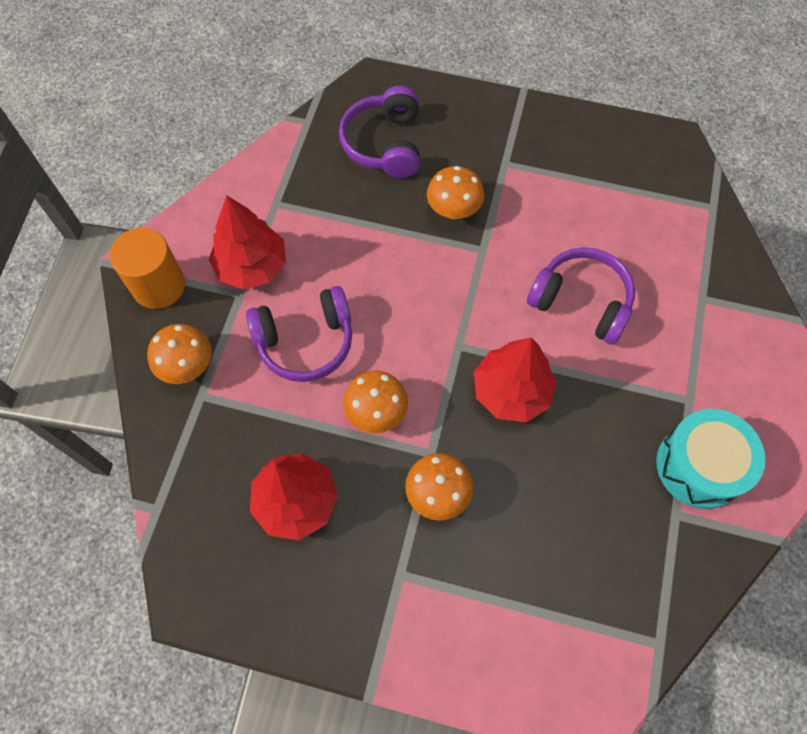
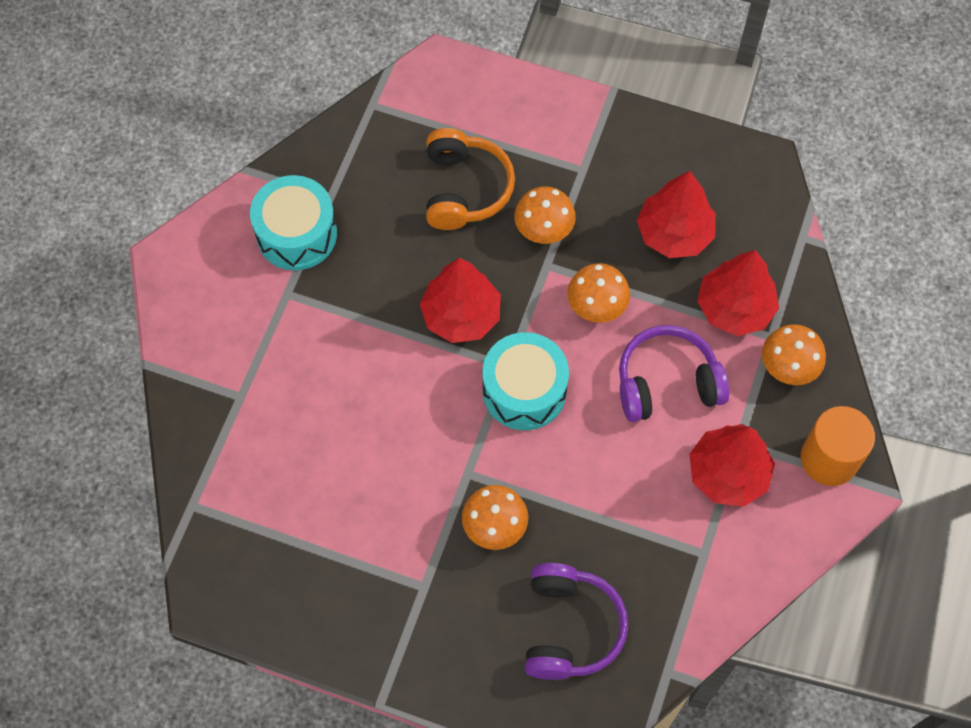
camera: 175 degrees left, 0 degrees up
(235, 422) = (734, 308): none -> red tree
(440, 324) = (524, 390): none -> turquoise drum
(530, 537) = (464, 189): none -> orange headphones
(581, 302) = (371, 402): purple headphones -> none

